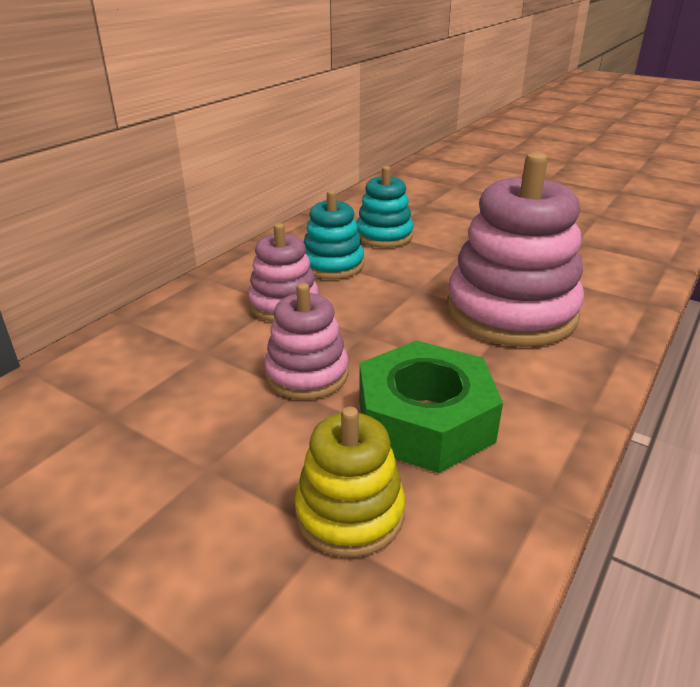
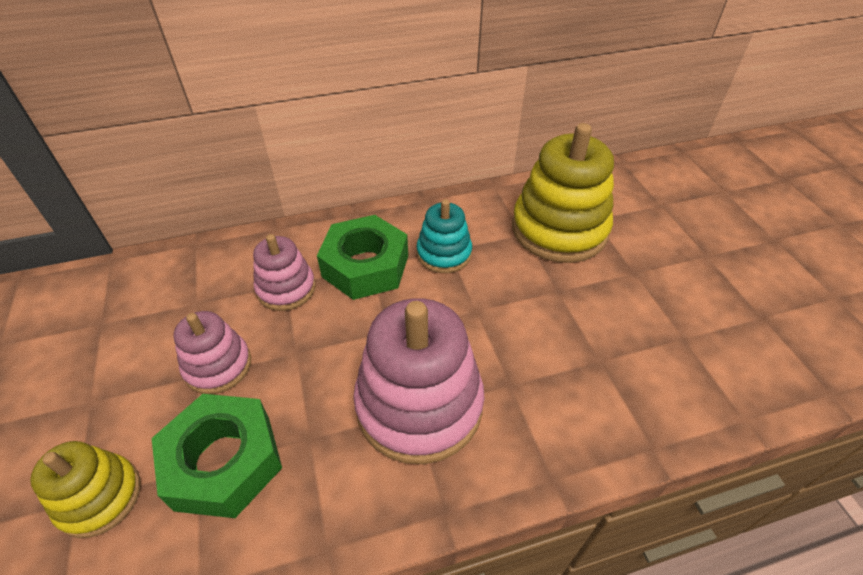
camera: 40 degrees right, 15 degrees up
(332, 265) = (365, 266): turquoise stacking toy -> green nut
(443, 197) = (559, 229): none -> yellow stacking toy

